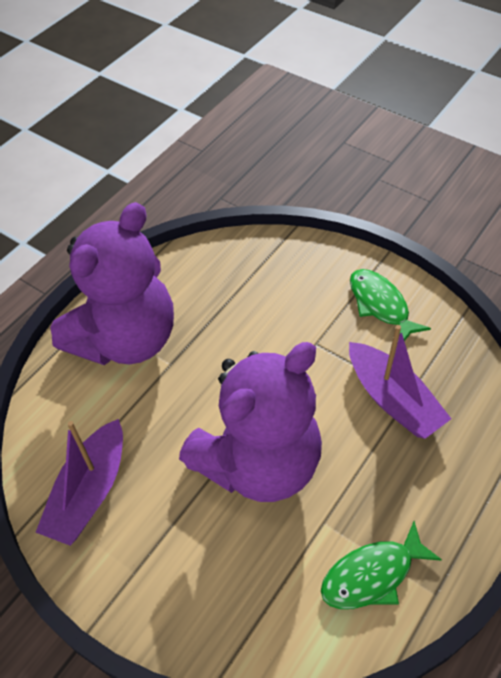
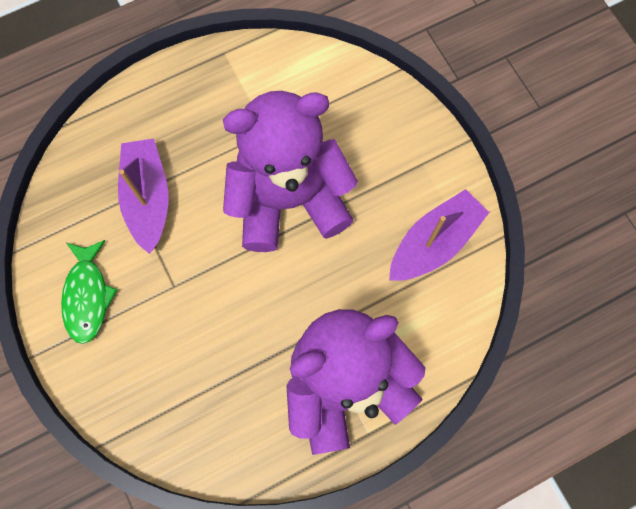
camera: 155 degrees left, 20 degrees up
(372, 575) = (256, 83): green fish -> none

